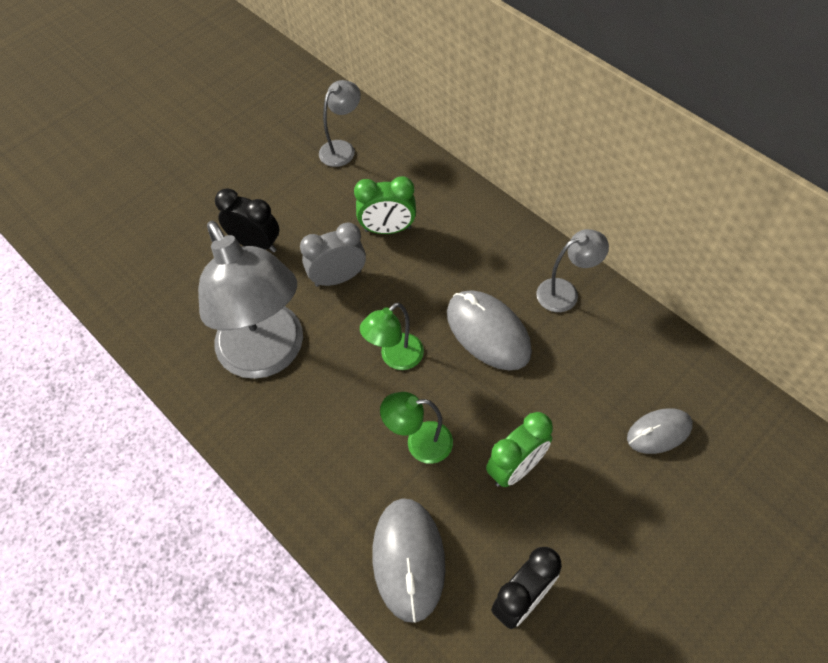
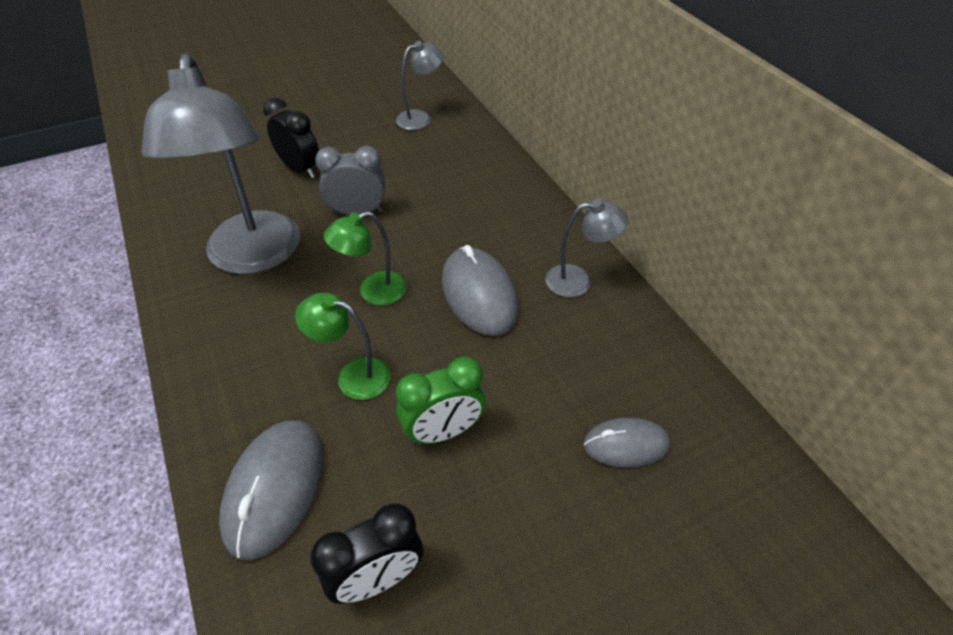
camera: 15 degrees right, 10 degrees down
(388, 229) = (427, 186): green clock -> none

